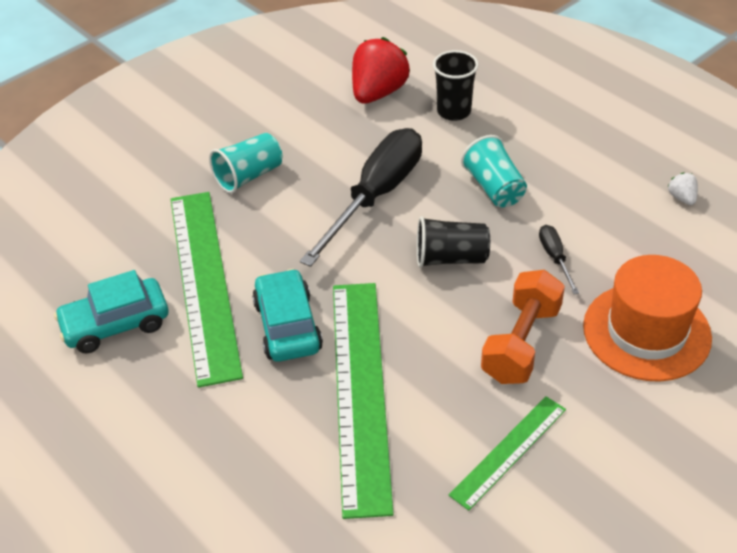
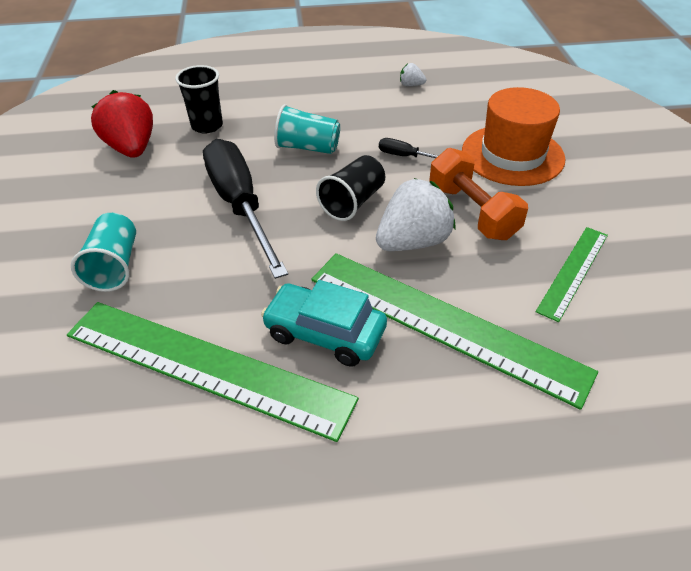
camera: 55 degrees left, 0 degrees up
(115, 324) = (179, 474): turquoise car -> none
(439, 323) = (413, 242): none -> white strawberry
(508, 451) = (573, 271): green ruler -> green ruler turned 45 degrees clockwise

